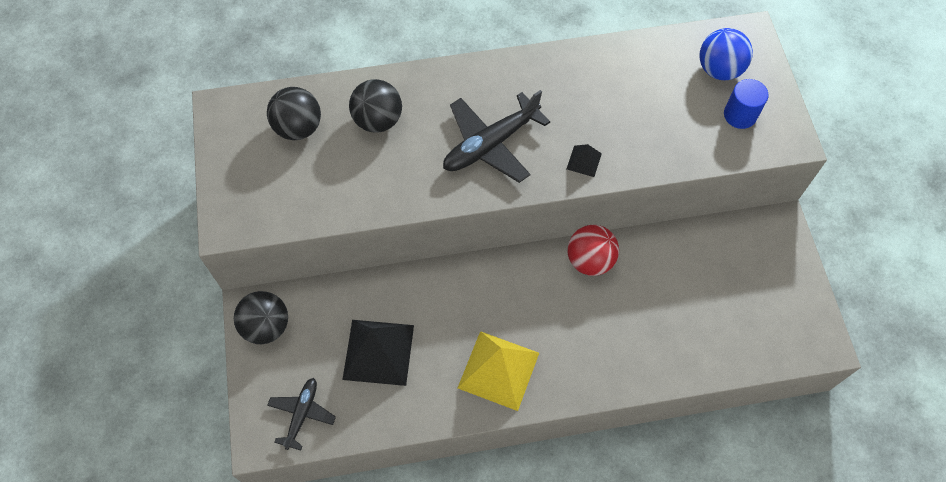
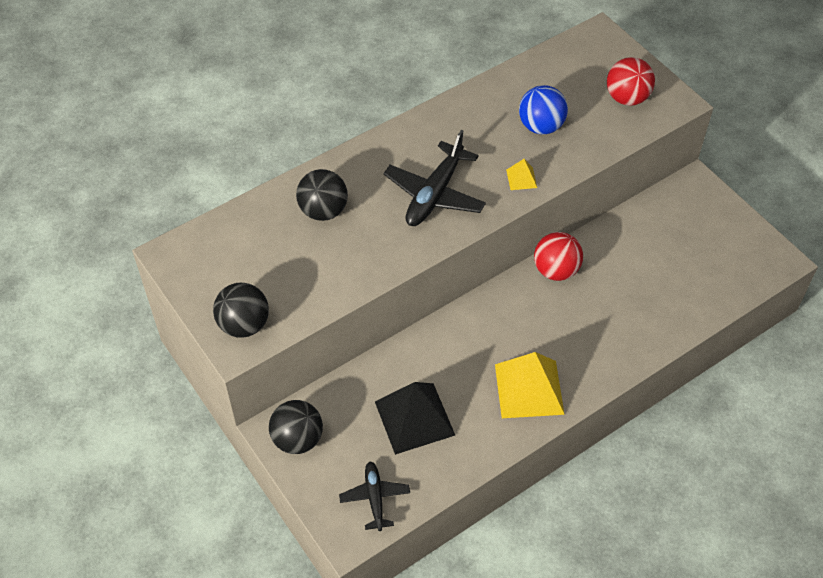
camera: 25 degrees left, 10 degrees down
(298, 128) = (254, 243): black ball -> black ball (244, 325)
(584, 161) = (521, 178): black pyramid -> yellow pyramid
(719, 69) = (590, 69): blue ball -> blue ball (541, 126)
(740, 115) = (627, 98): blue cylinder -> red ball

